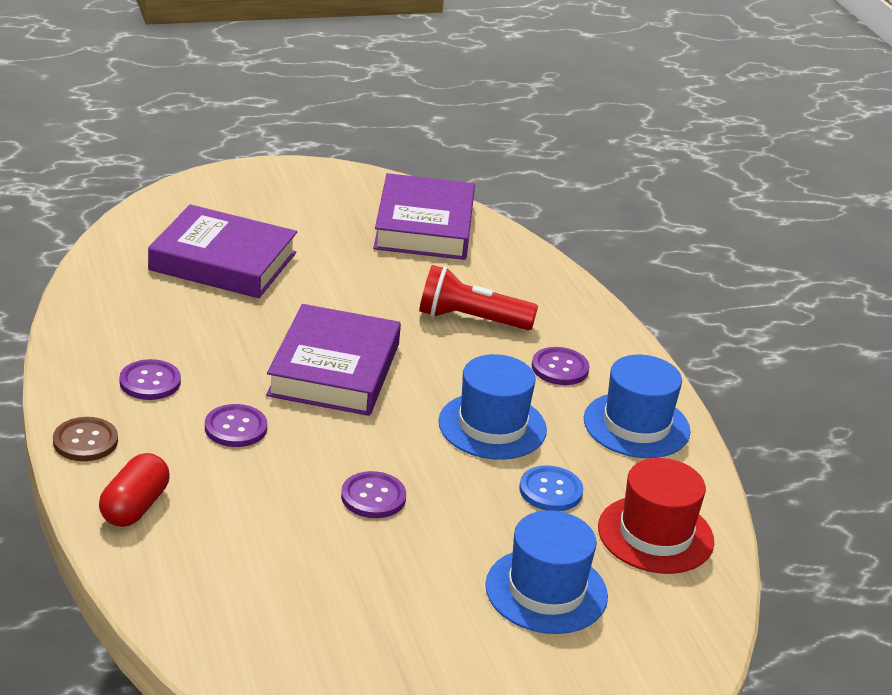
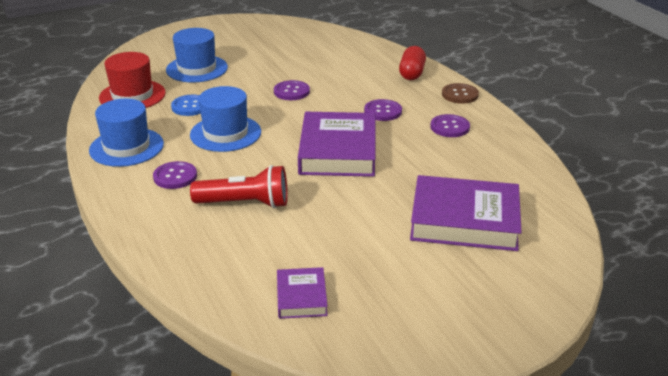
camera: 175 degrees right, 0 degrees up
(424, 226) = (301, 297): purple book -> purple book, size x0.50

